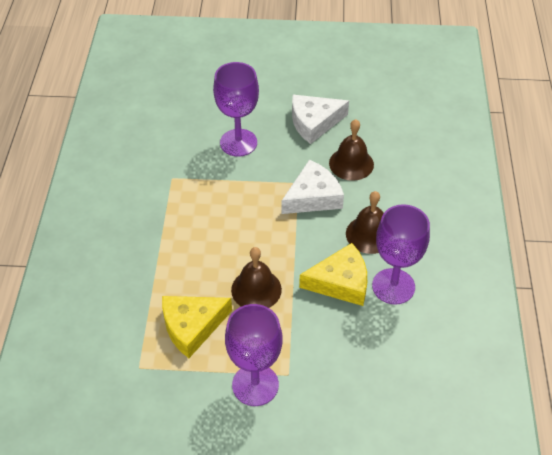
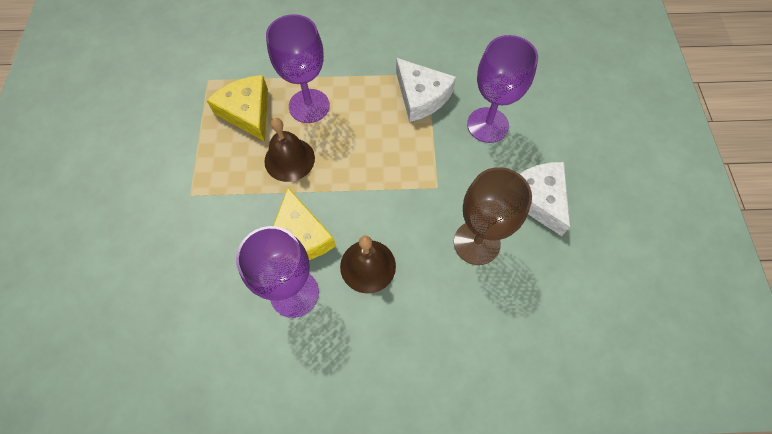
camera: 85 degrees right, 15 degrees up
(255, 385) = (181, 168): purple goblet -> purple goblet (309, 106)
(313, 197) = (418, 204): white cheese -> white cheese (421, 96)
(351, 163) = (476, 243): brown bell -> brown goblet

